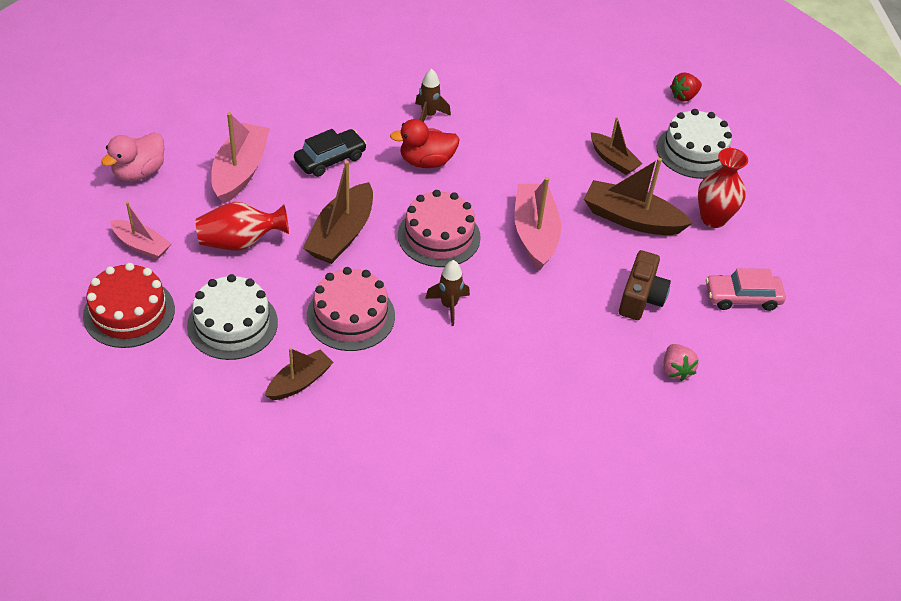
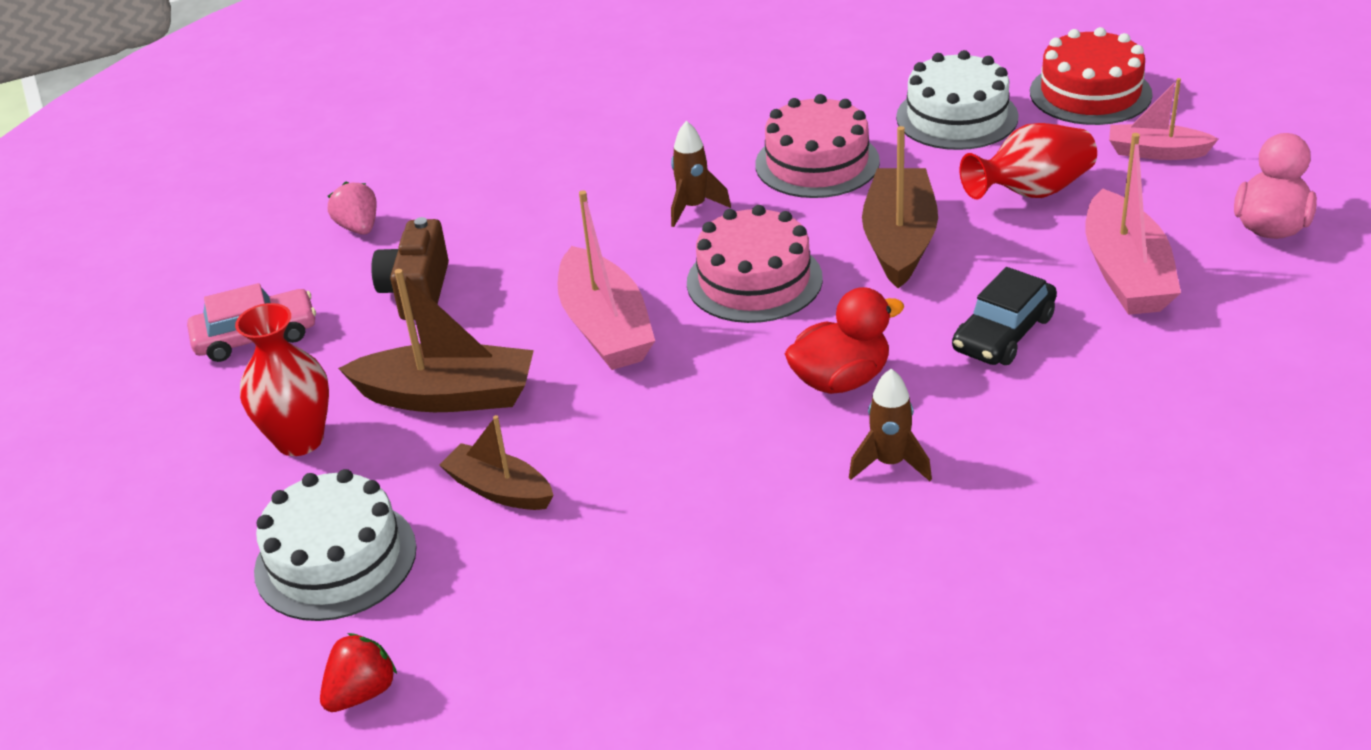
camera: 170 degrees right, 10 degrees down
(299, 382) = (832, 95): brown boat -> none

